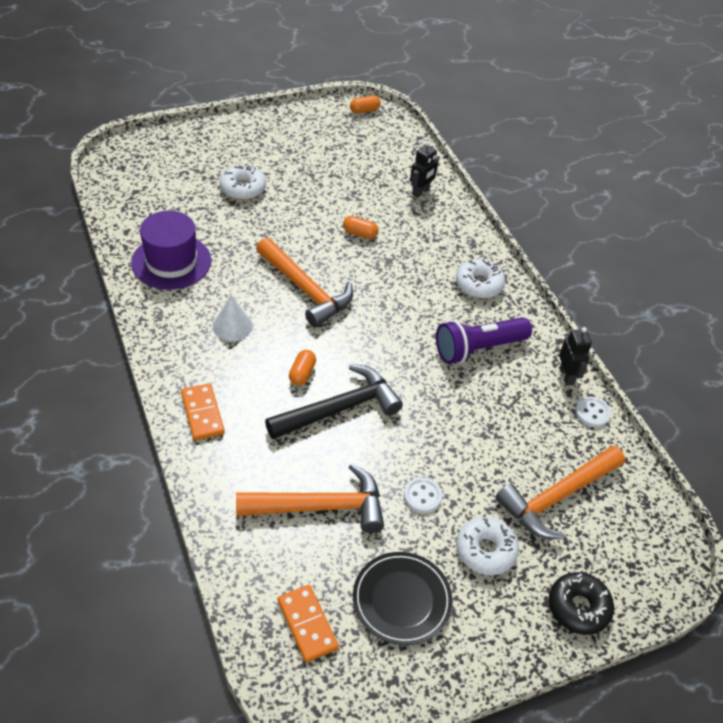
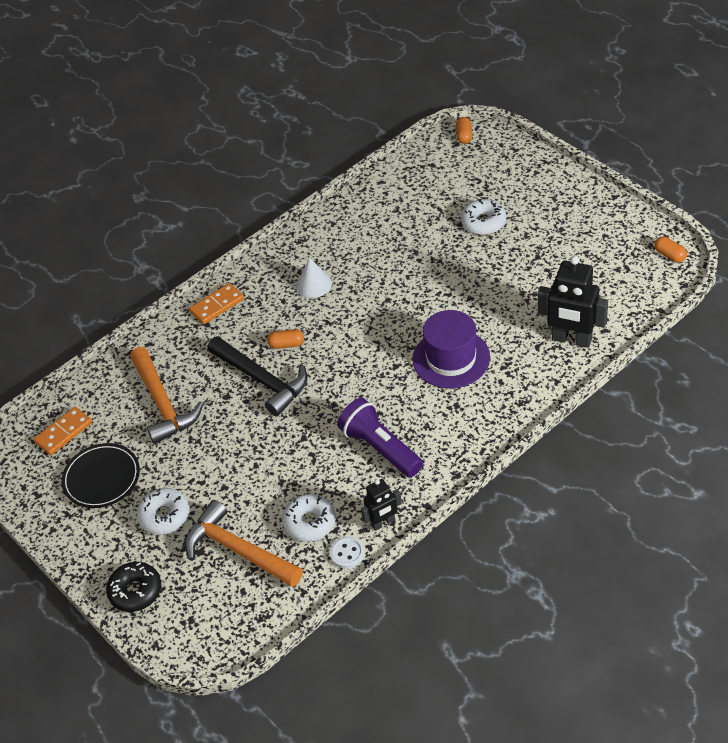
camera: 80 degrees right, 0 degrees up
(171, 262) = (363, 221): purple hat -> purple hat (451, 358)
(306, 290) = (382, 311): orange hammer -> none
(360, 233) = (478, 318): orange capsule -> orange capsule (464, 136)
(420, 192) = (571, 339): black robot -> black robot, size x1.76
(422, 496) = (199, 460): white button -> none
(479, 284) = (466, 424): white donut -> white donut (310, 522)

